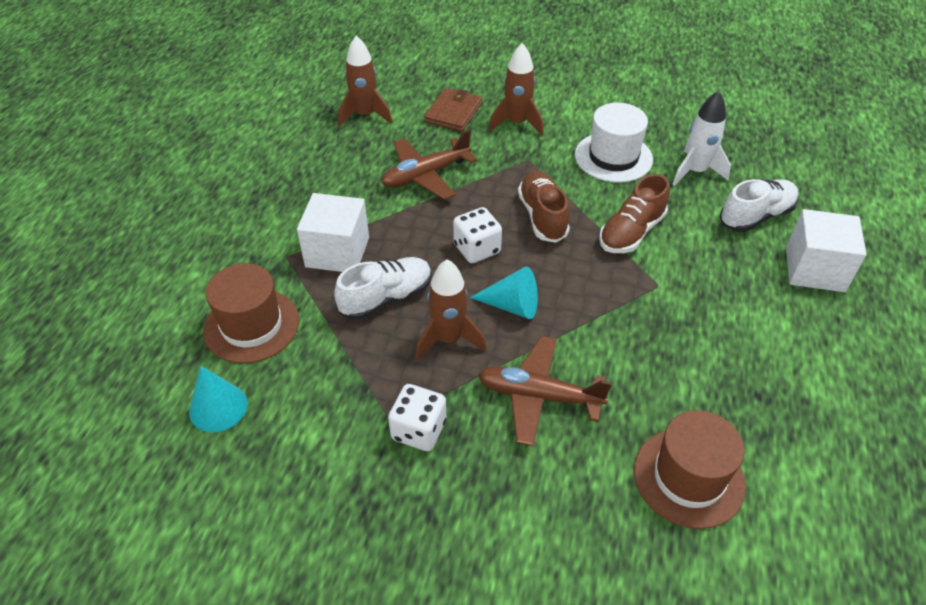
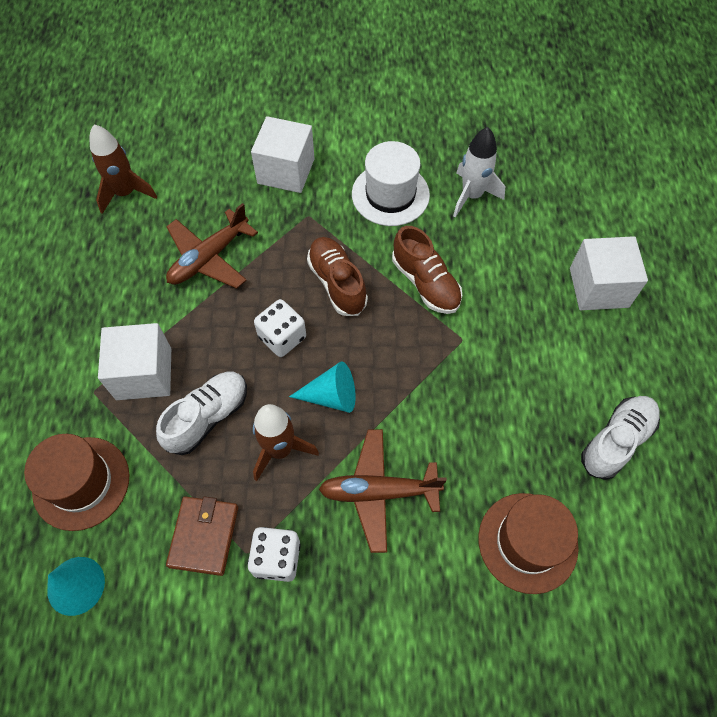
camera: 15 degrees left, 15 degrees up
(453, 113) = (217, 171): brown wallet -> brown wallet (204, 536)
(517, 123) = (286, 171): brown rocket -> white cube
(631, 232) = (425, 283): brown shoe -> brown shoe turned 60 degrees counterclockwise
(756, 216) = (536, 237): white shoe -> white shoe (616, 441)

